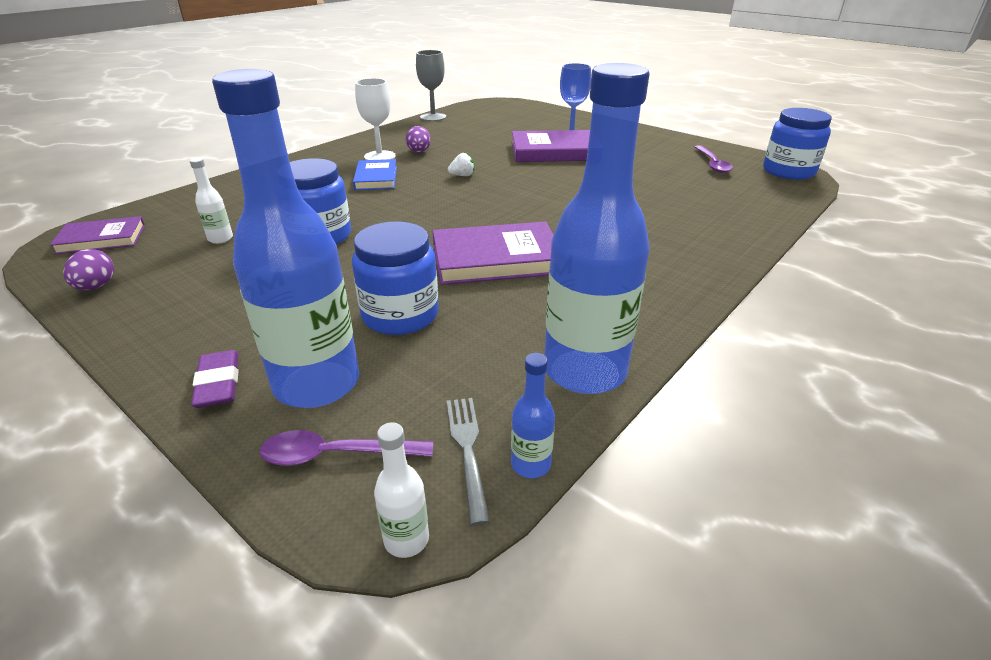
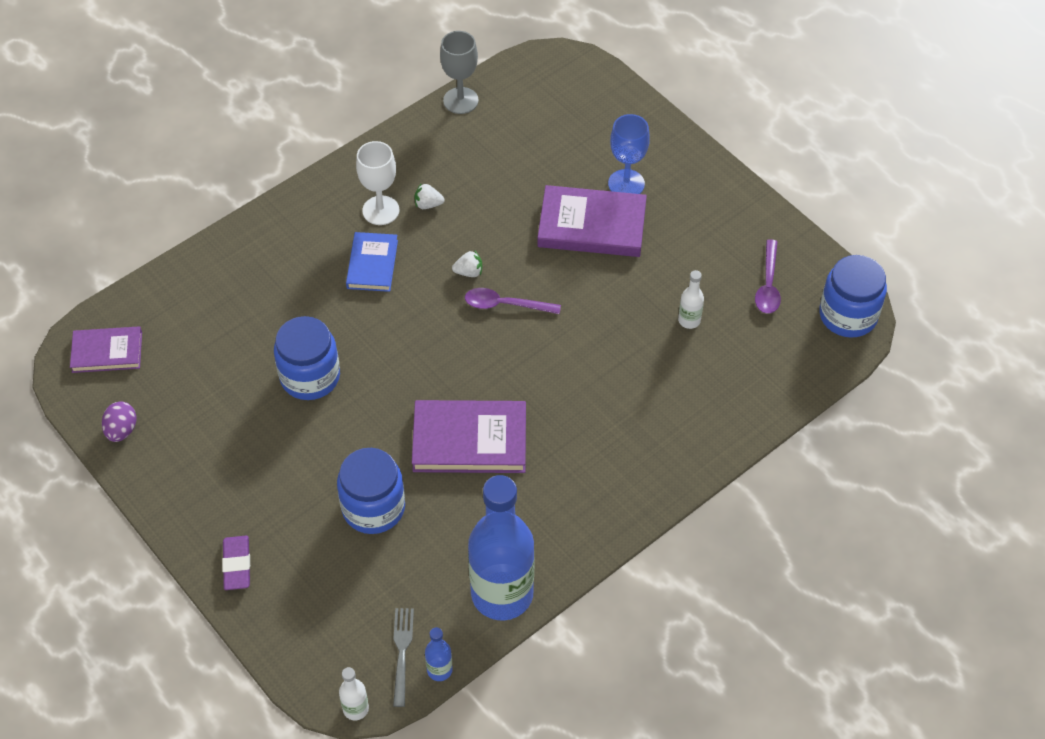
camera: 10 degrees right, 20 degrees up
(220, 239) = (217, 368): white bottle -> white bottle (689, 320)
(317, 383) = (306, 576): blue bottle -> none
(335, 454) = (318, 642): purple spoon -> purple spoon (505, 305)
(419, 152) = (428, 204): purple egg -> white strawberry

